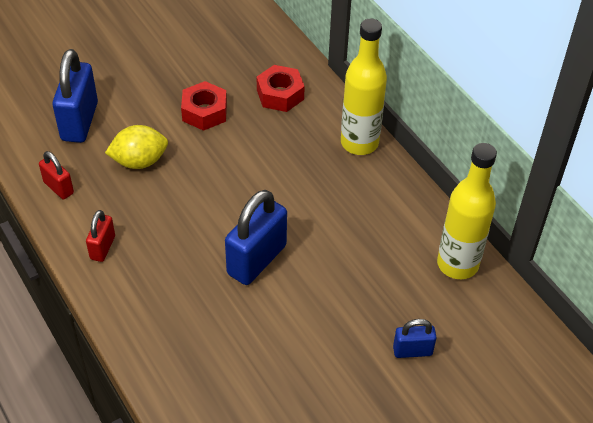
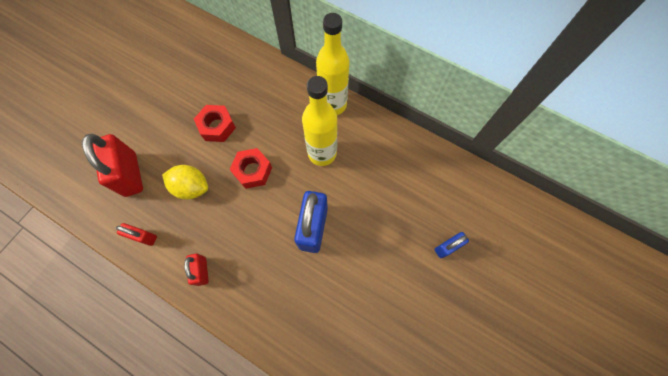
camera: 25 degrees left, 20 degrees up
(79, 121) = (131, 174): blue padlock -> red padlock
(139, 161) = (191, 187): yellow lemon -> yellow lemon turned 60 degrees clockwise
(280, 94) = (261, 90): red nut -> red nut (253, 171)
(457, 264) = (440, 168): yellow bottle -> yellow bottle (322, 153)

